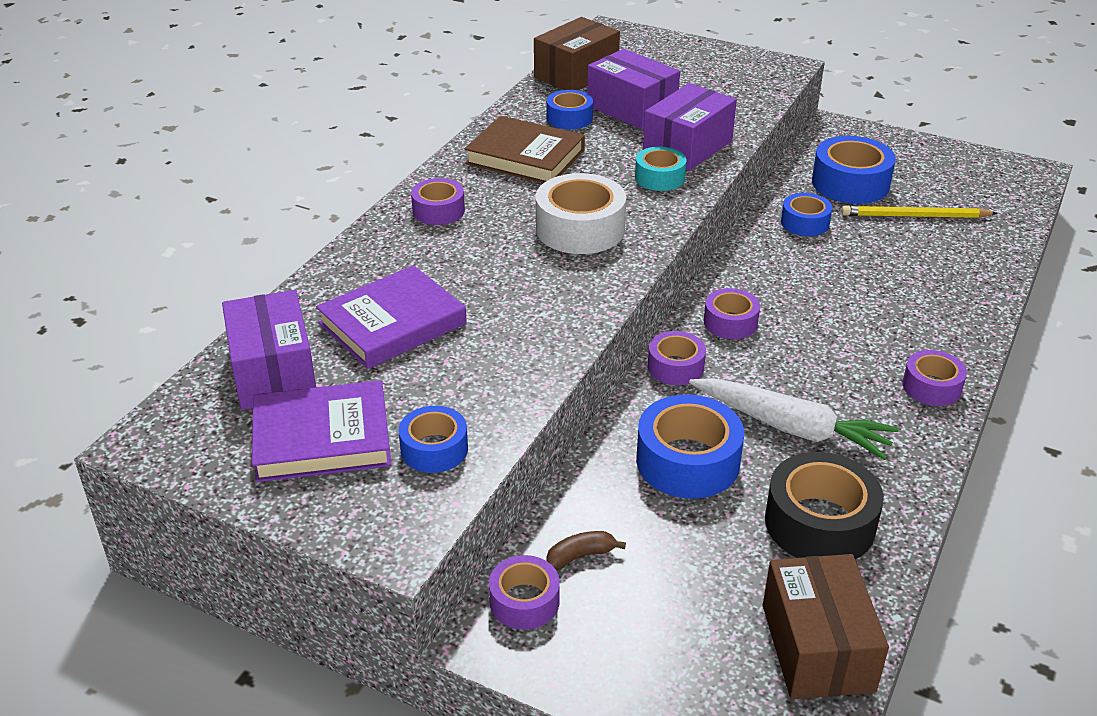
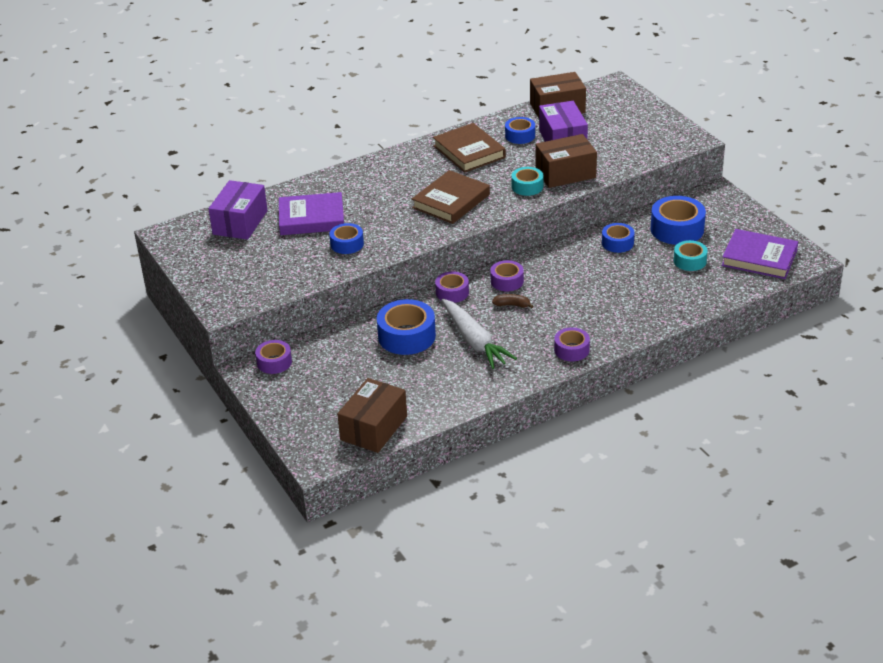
camera: 35 degrees right, 0 degrees up
(322, 438) = (233, 258): purple book -> purple book (759, 258)
(434, 449) = (273, 279): blue tape -> blue tape (347, 244)
(438, 211) = (391, 168): purple tape -> none
(580, 229) = (451, 201): white tape -> brown book
(580, 556) = (315, 355): brown banana -> brown banana (512, 305)
(687, 147) = (565, 173): purple box -> brown box
(819, 523) = (435, 384): black tape -> none
(914, 216) = (689, 261): yellow pencil -> turquoise tape

